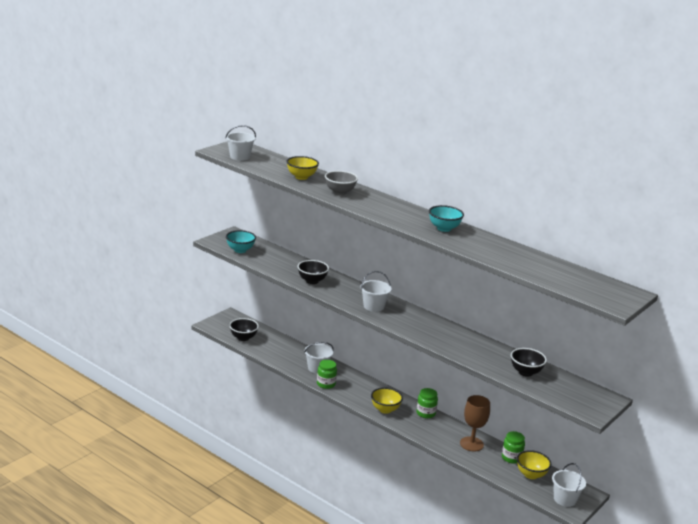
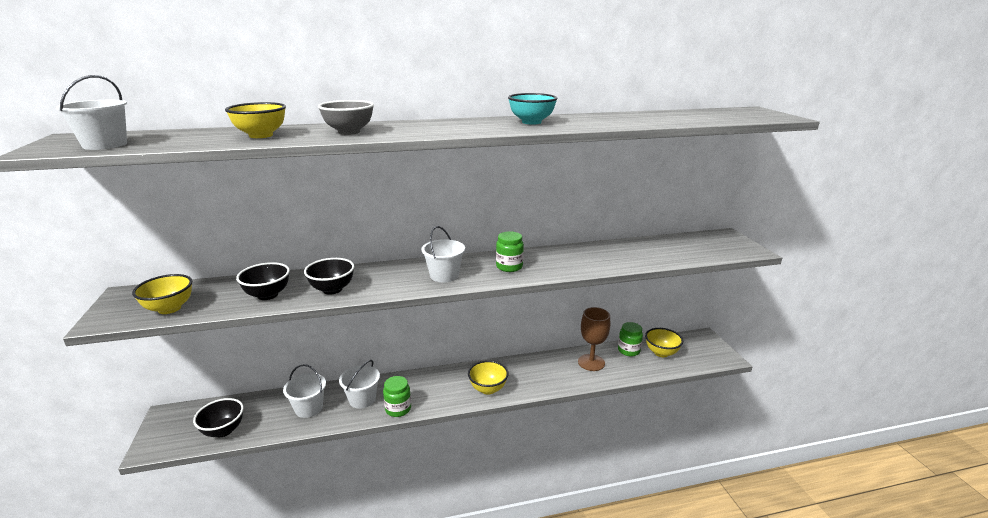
camera: 50 degrees left, 0 degrees up
(240, 250) = (169, 308): turquoise bowl -> yellow bowl
(425, 413) = (519, 365): green jar -> green jar (509, 267)
(525, 372) = (657, 251): black bowl -> black bowl (268, 295)
(564, 499) = (708, 353): white bucket -> white bucket (309, 408)

